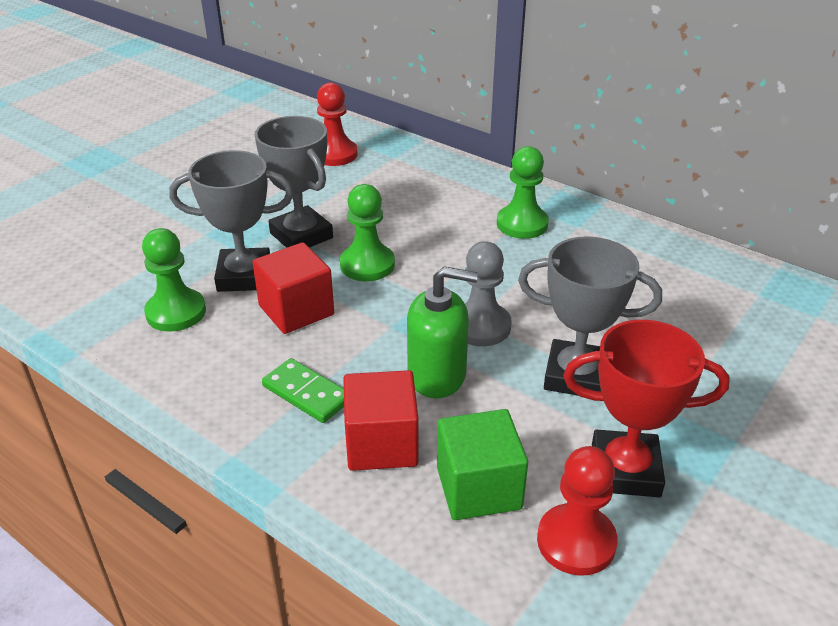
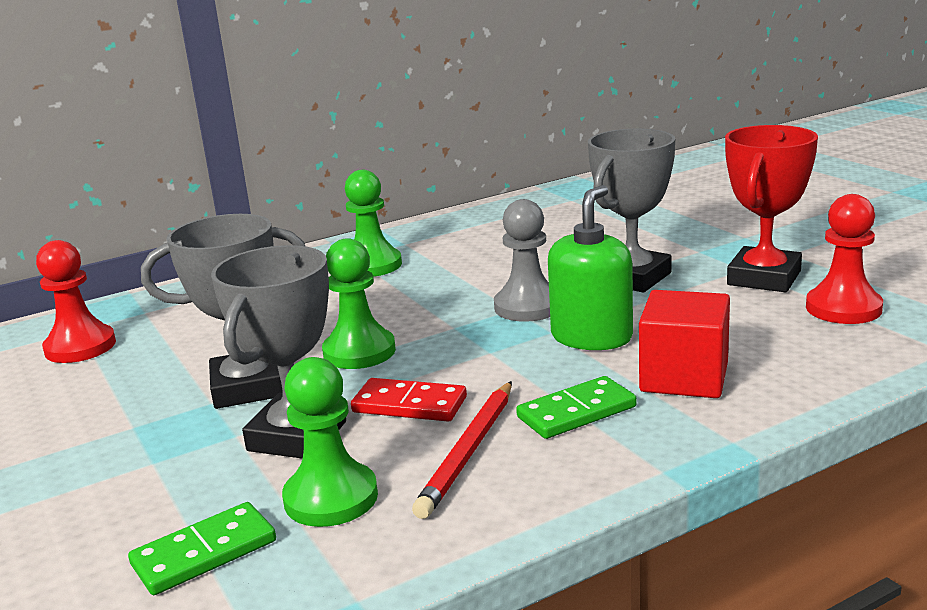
camera: 65 degrees left, 15 degrees down
(117, 285) = (204, 553): none -> green domino
(240, 354) = (469, 451): none -> red pencil
(296, 310) = (409, 405): red cube -> red domino
(478, 488) = (766, 338): green cube -> none

